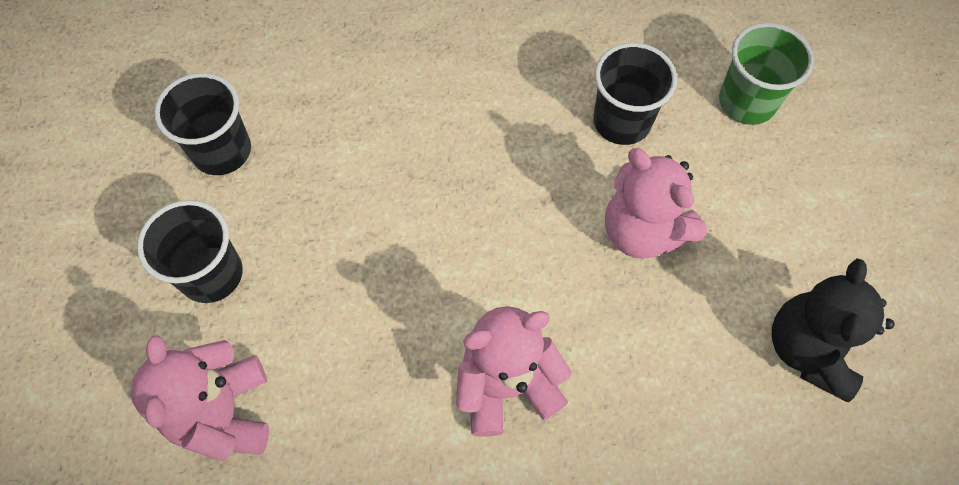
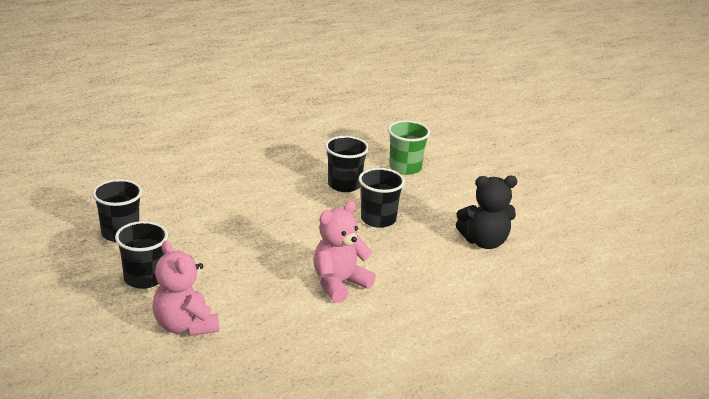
camera: 25 degrees left, 35 degrees down
(642, 231) = (378, 219): pink teddy bear -> black cup
(808, 349) = (484, 242): black teddy bear -> black teddy bear turned 90 degrees counterclockwise

